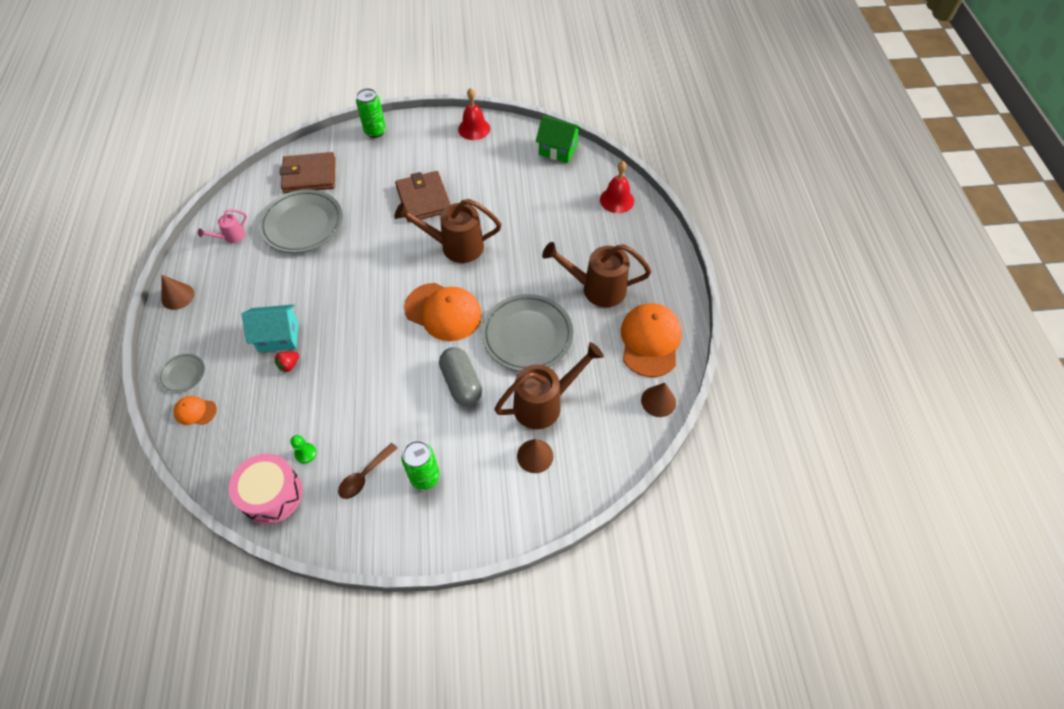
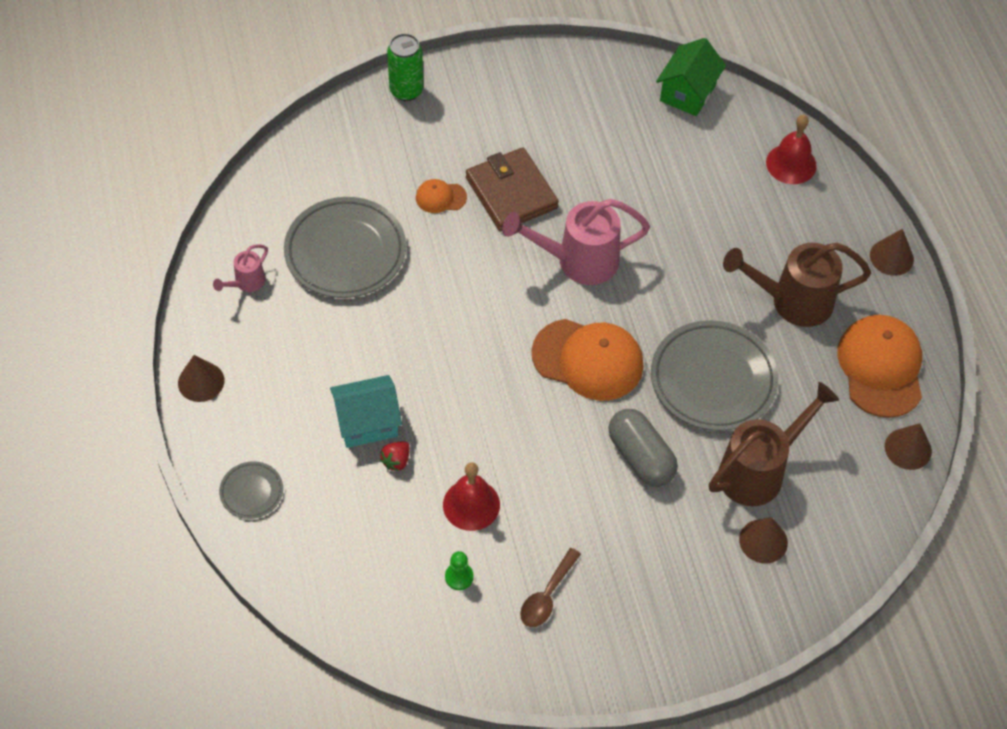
camera: 10 degrees left, 0 degrees up
(195, 411) = (288, 540): orange cap -> orange cap (440, 197)
(272, 494) = (432, 635): pink drum -> none
(309, 175) = (330, 173): brown wallet -> none
(425, 477) = (627, 587): green can -> none
(456, 246) = (578, 261): brown watering can -> pink watering can
(474, 129) = (554, 70): red bell -> red bell (471, 504)
(558, 150) = (688, 93): green house -> green house turned 75 degrees counterclockwise
(673, 267) = (891, 257): none -> brown cone

